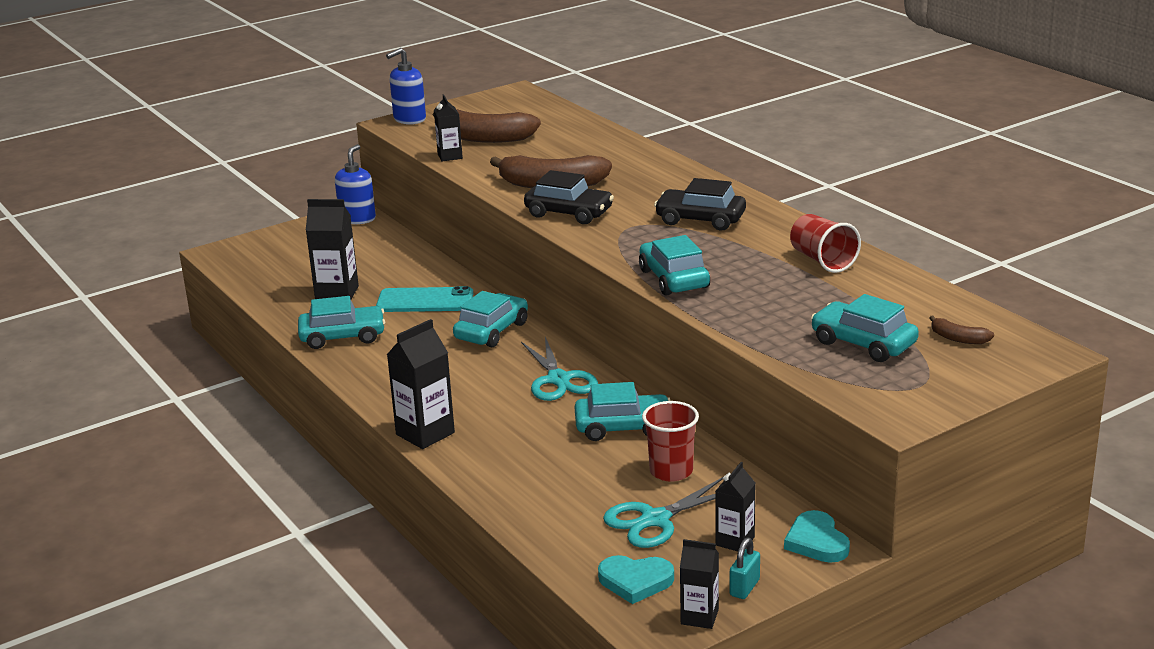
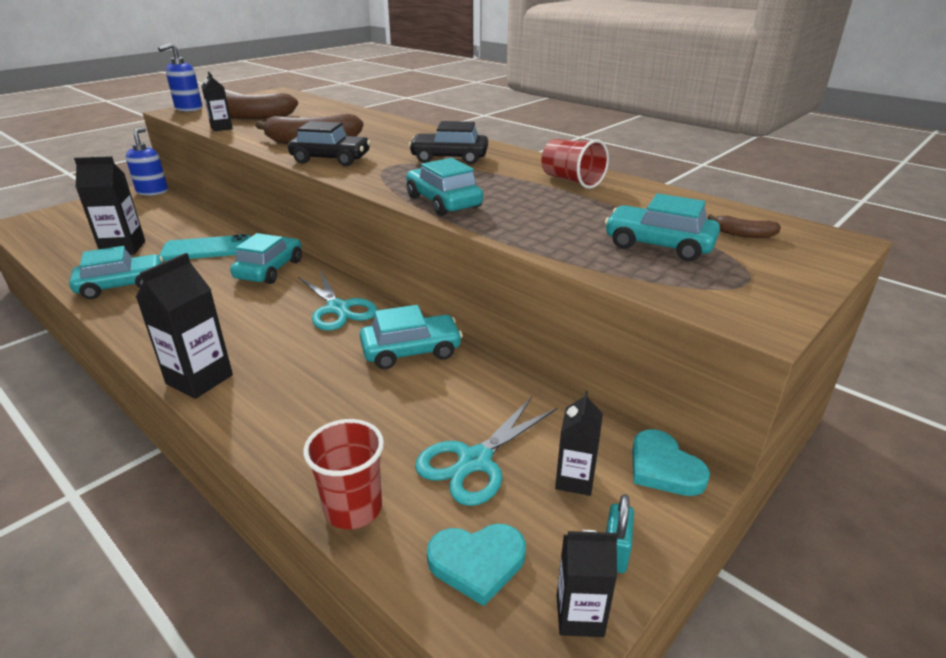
camera: 15 degrees left, 5 degrees up
(671, 471) = (473, 396): red cup -> red cup (353, 509)

